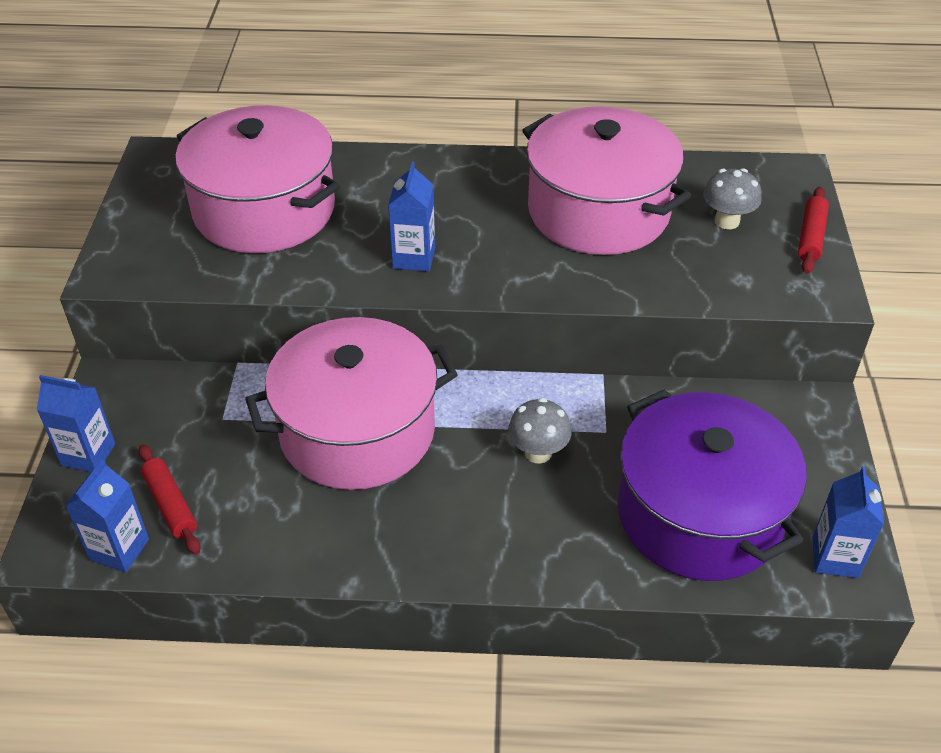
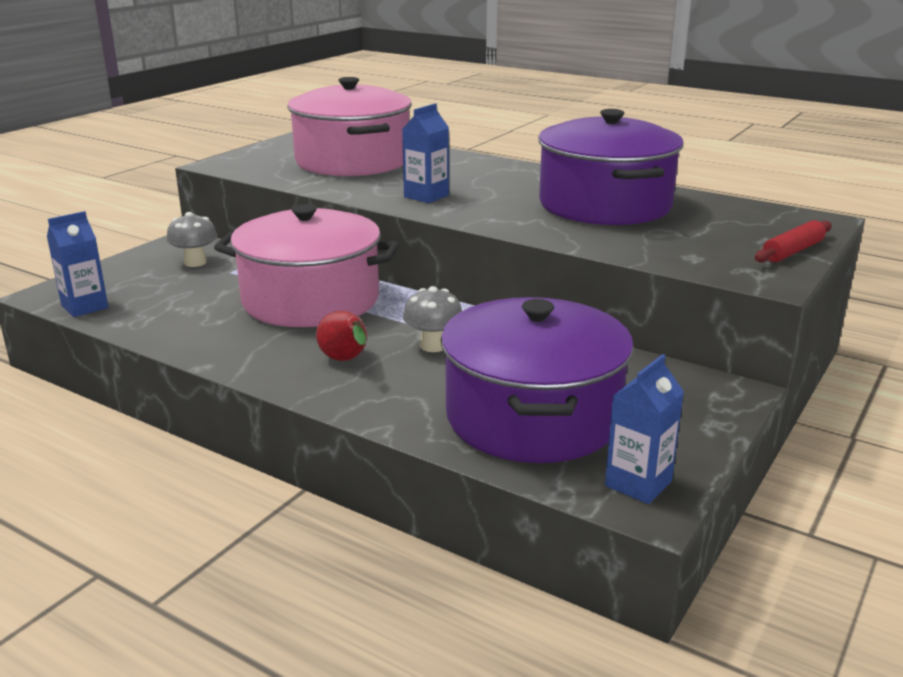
camera: 30 degrees right, 20 degrees down
(88, 454) = (127, 265): blue carton -> none
(171, 504) = (143, 298): red rolling pin -> none
(478, 511) = (346, 360): none -> red pear
(598, 211) = (605, 205): pink pot -> purple pot
(727, 221) = (717, 229): grey mushroom -> grey mushroom (195, 262)

